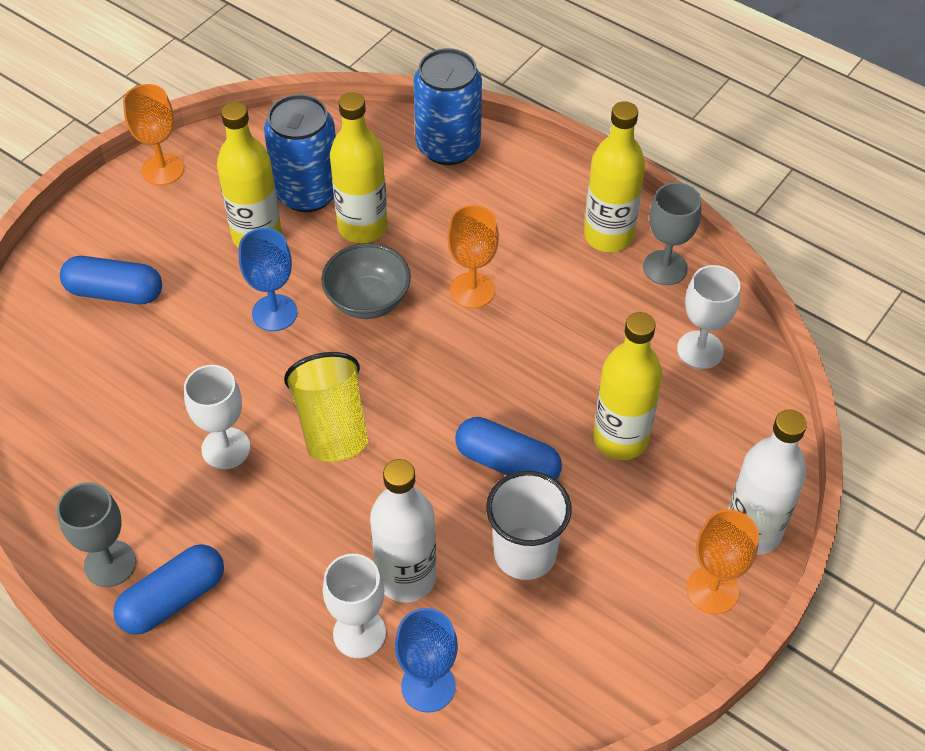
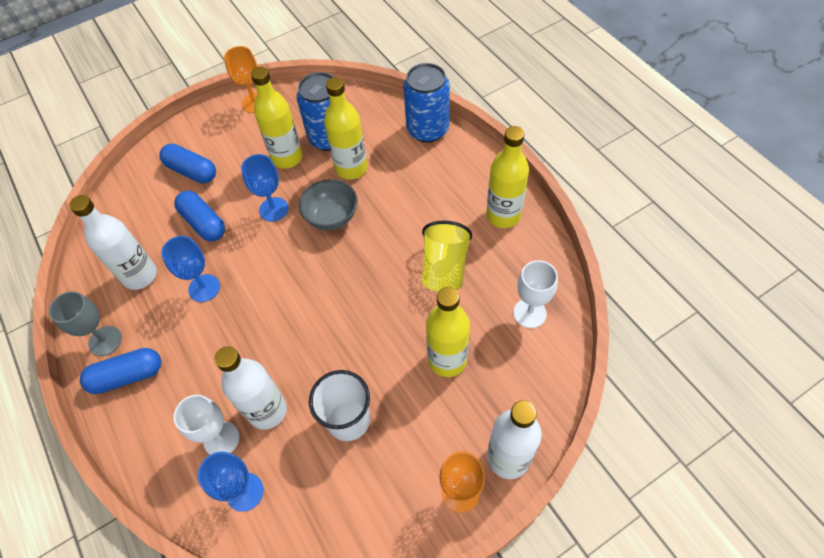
camera: 25 degrees right, 5 degrees up
(114, 460) = (140, 275): none -> white bottle
(226, 448) = (204, 288): white goblet -> blue goblet
(332, 426) = (271, 293): yellow cup -> yellow cup (444, 268)
(472, 290) = (398, 228): orange goblet -> none
(507, 463) = (366, 353): blue capsule -> blue capsule (203, 223)
(665, 268) = (531, 248): grey goblet -> none

